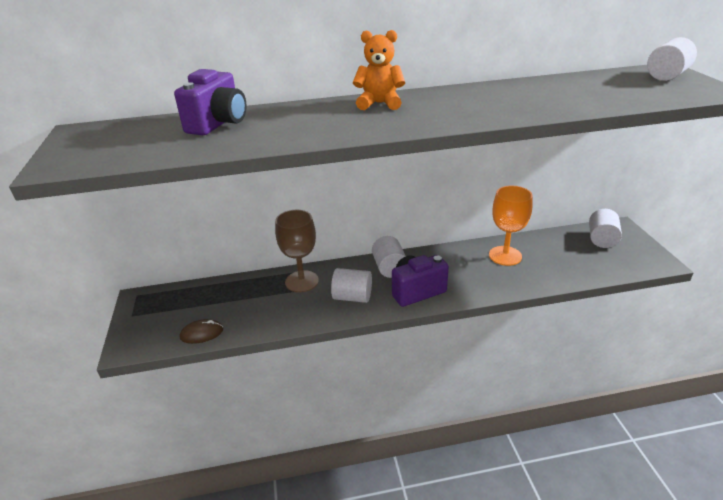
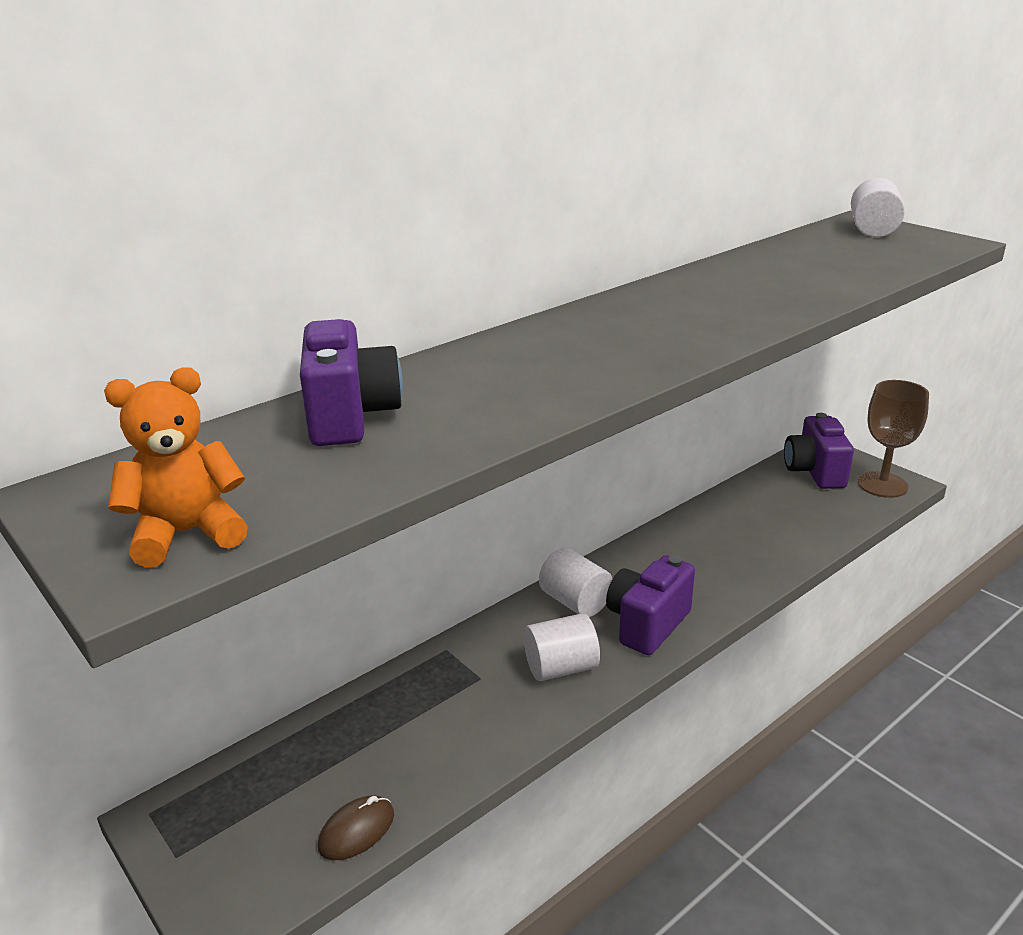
camera: 30 degrees left, 5 degrees down
(302, 281) = (454, 671): brown goblet -> brown goblet (882, 485)
(379, 104) = (571, 331): orange teddy bear -> orange teddy bear (187, 533)
(505, 256) = (719, 531): orange goblet -> none
(601, 239) = (814, 472): white cylinder -> purple camera

